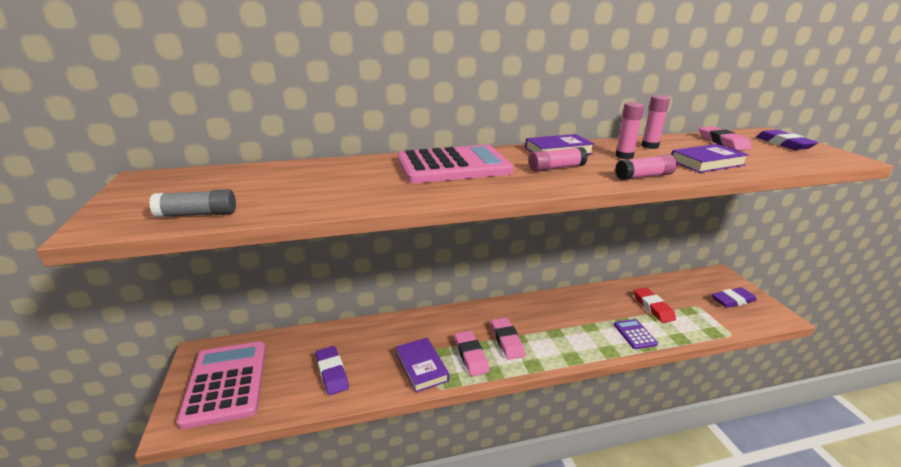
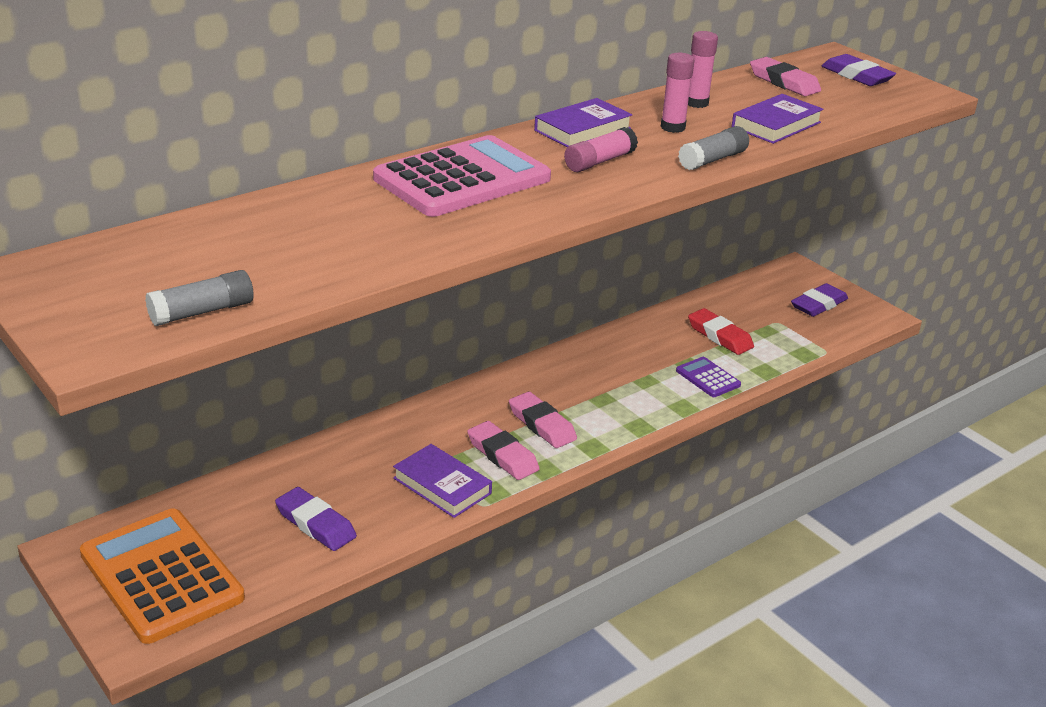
camera: 25 degrees left, 5 degrees up
(226, 383) = (161, 576): pink calculator -> orange calculator
(644, 176) = (713, 160): pink glue stick -> grey glue stick

